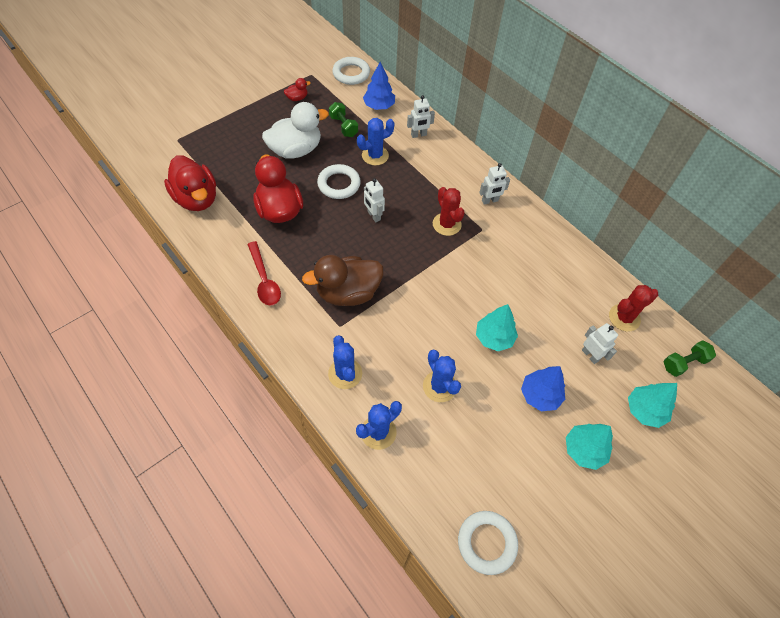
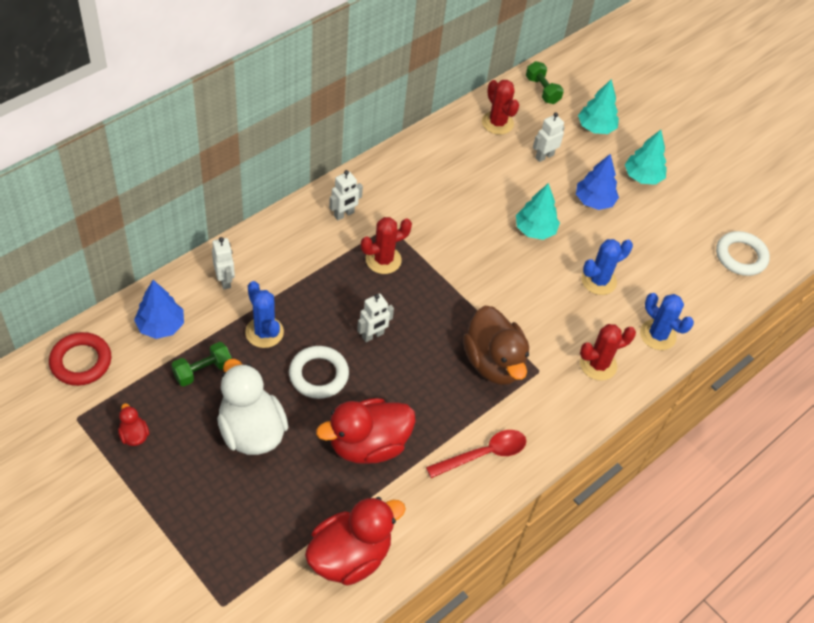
camera: 95 degrees left, 5 degrees down
(345, 373) = (598, 365): blue cactus -> red cactus
(351, 74) = (81, 362): white ring -> red ring
(490, 201) = (344, 214): white robot -> white robot turned 75 degrees clockwise

